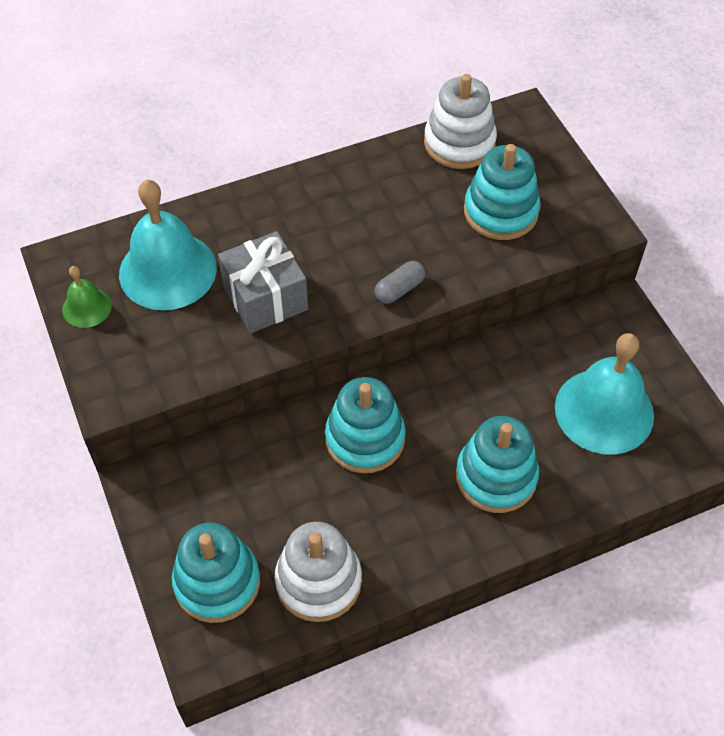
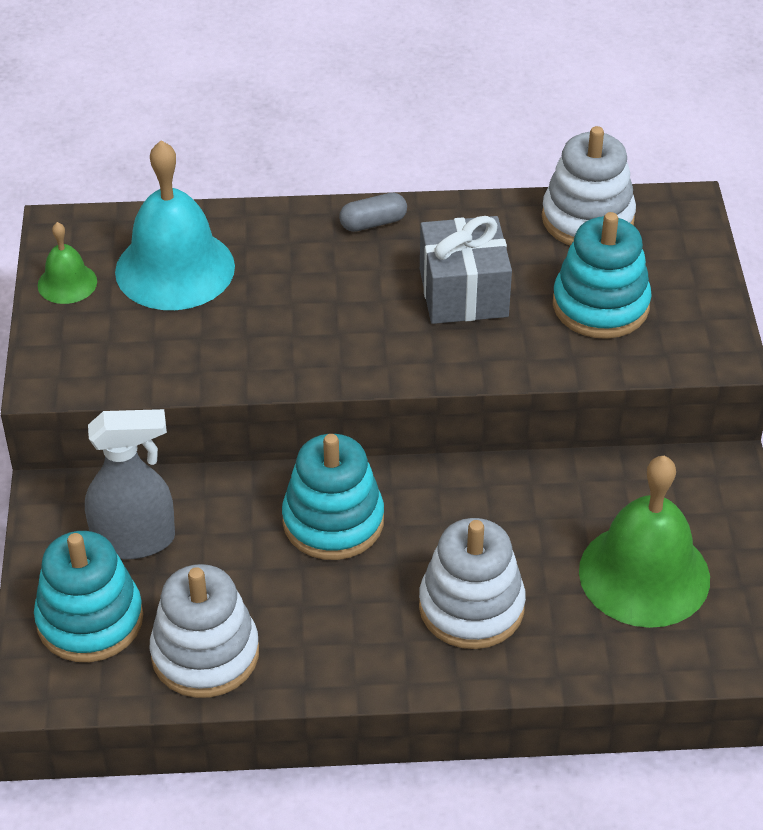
camera: 20 degrees right, 10 degrees down
(222, 503) = (135, 540): none -> grey spray bottle
(265, 298) = (271, 325): grey gift -> grey gift (463, 293)
(399, 289) = (433, 357): grey capsule -> grey capsule (373, 223)
(496, 477) = (471, 607): turquoise stacking toy -> white stacking toy
(604, 411) = (644, 574): turquoise bell -> green bell

